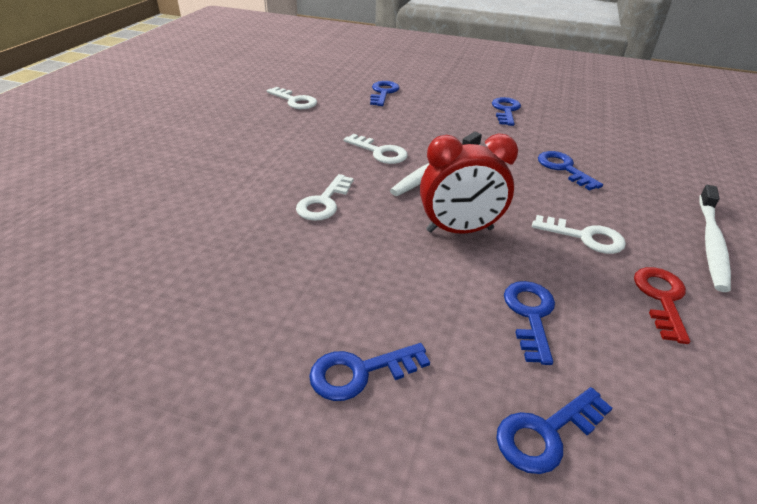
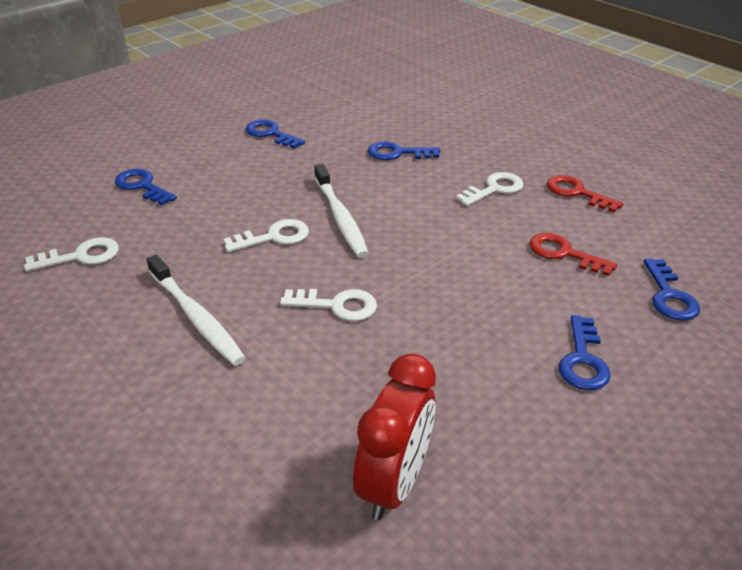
camera: 60 degrees left, 0 degrees up
(324, 202) = (337, 305): white key -> white key turned 45 degrees counterclockwise
(459, 230) = (443, 242): red clock -> red clock (394, 483)
(530, 315) = (564, 253): blue key -> red key
(711, 243) = (535, 144): white toothbrush -> white toothbrush (196, 317)

